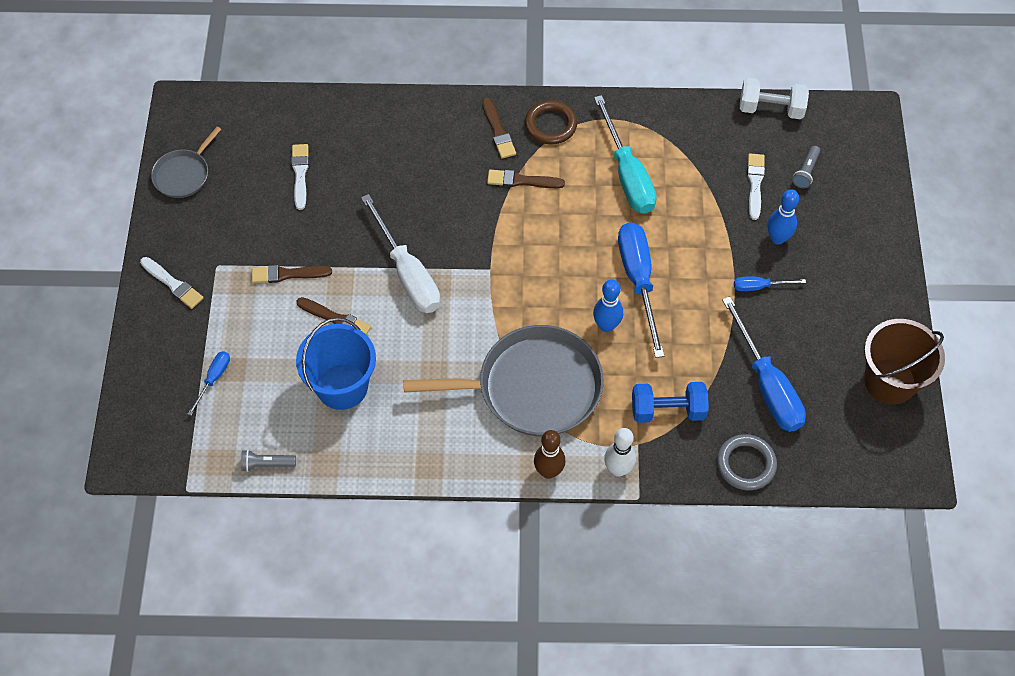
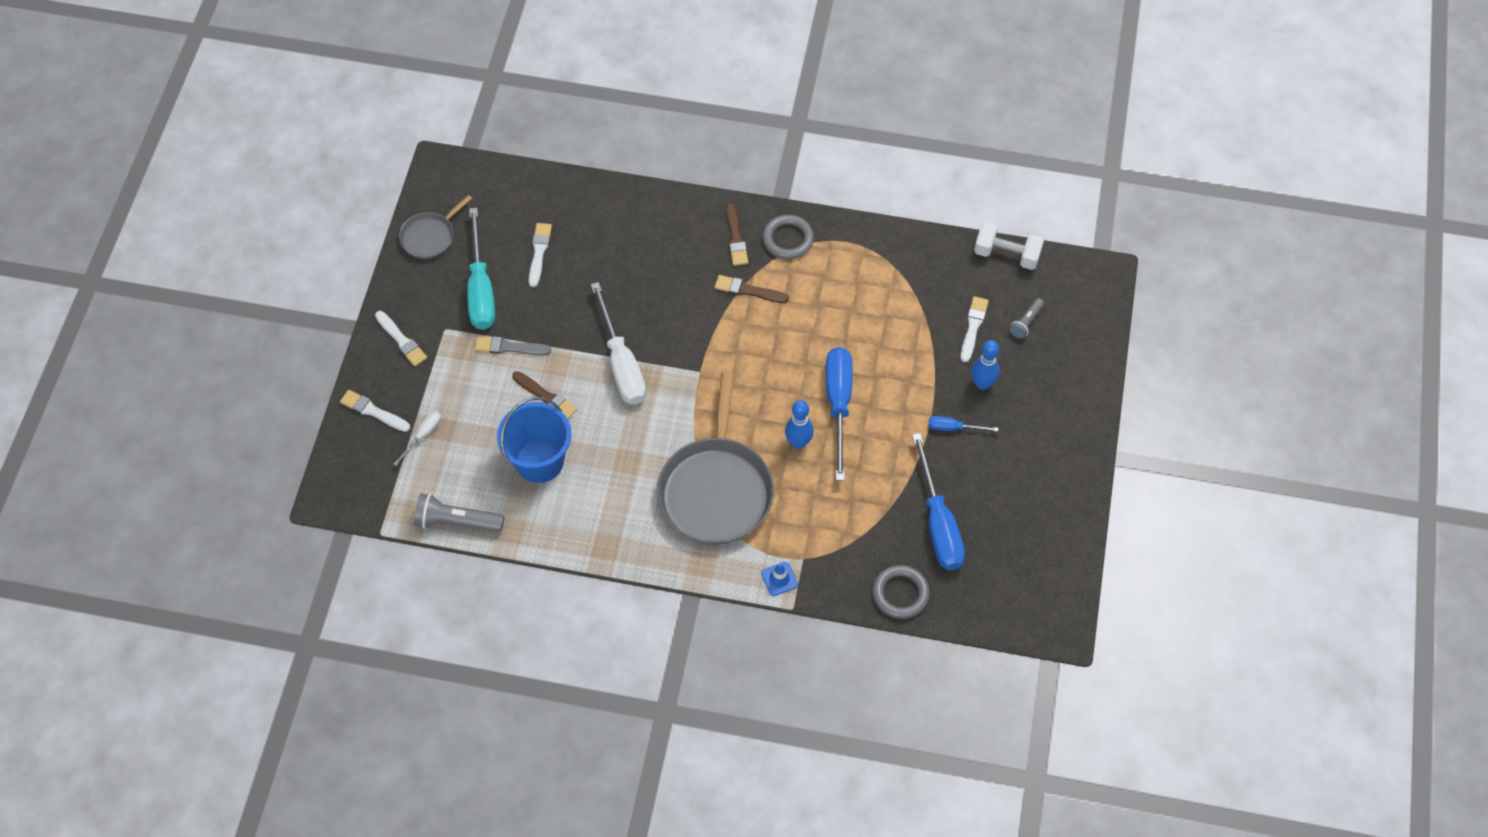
camera: 10 degrees right, 0 degrees up
(155, 362) = (373, 411): none -> white brush
(214, 379) = (423, 435): blue screwdriver -> white screwdriver
(266, 464) = (457, 522): grey flashlight -> grey flashlight, size x1.72
(287, 274) = (509, 347): brown brush -> grey brush
(532, 387) = (716, 490): grey pan -> grey pan turned 90 degrees clockwise
(548, 471) = (714, 570): brown bowling pin -> none
(550, 125) = (787, 239): brown ring -> grey ring
(618, 469) = (779, 579): white bowling pin -> blue traffic cone
(627, 174) = (851, 299): turquoise screwdriver -> turquoise screwdriver (480, 288)
(667, 410) = (838, 531): blue dumbbell -> none
(889, 381) = (1057, 538): brown bucket -> none

